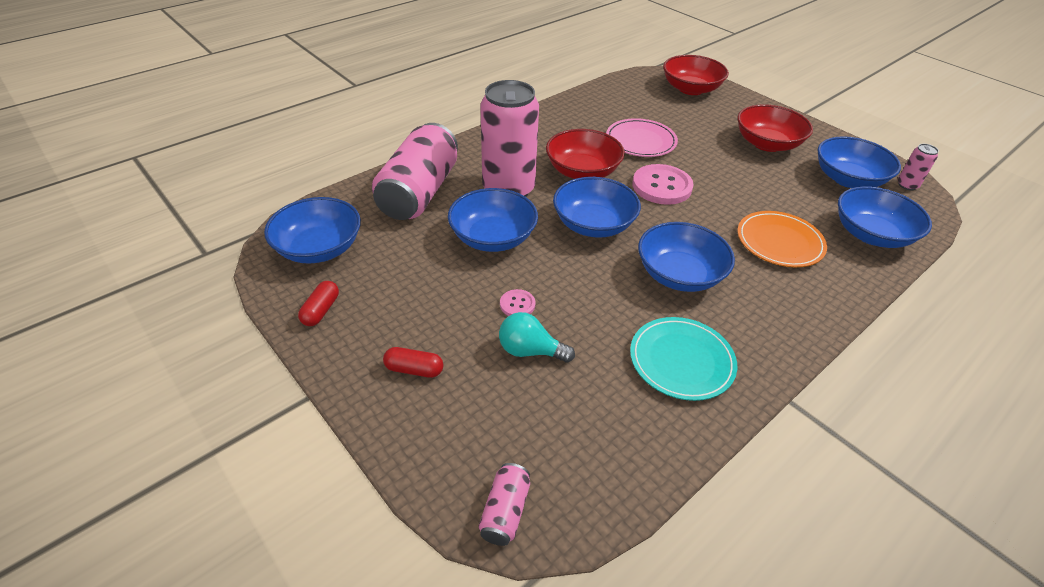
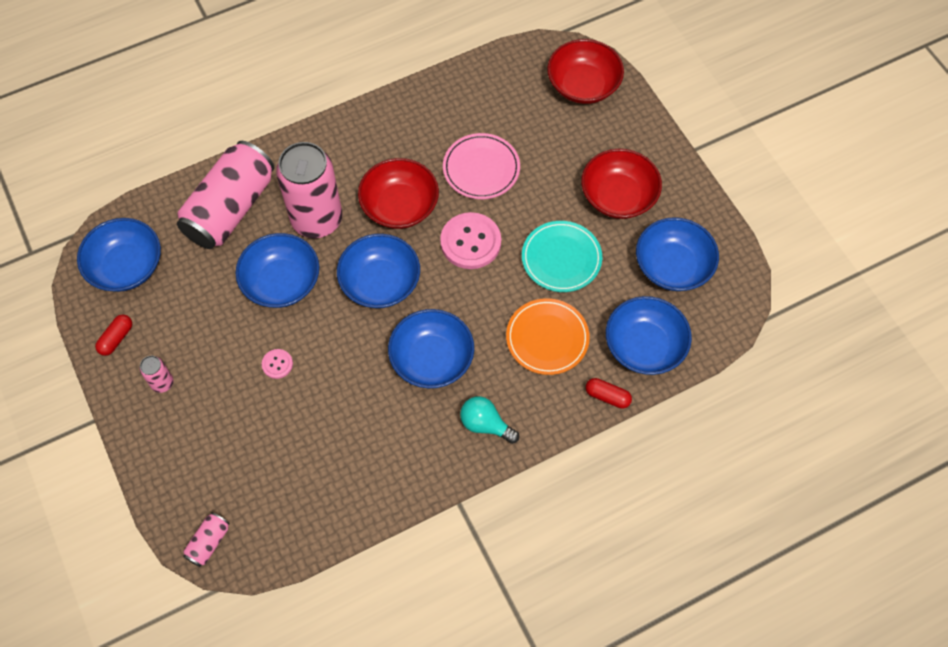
camera: 15 degrees right, 20 degrees up
(414, 369) = (176, 413): red capsule -> red capsule (607, 396)
(530, 351) = (271, 414): turquoise light bulb -> turquoise light bulb (485, 424)
(681, 361) = (389, 449): turquoise plate -> turquoise plate (561, 258)
(907, 185) = (731, 286): pink can -> pink can (162, 383)

